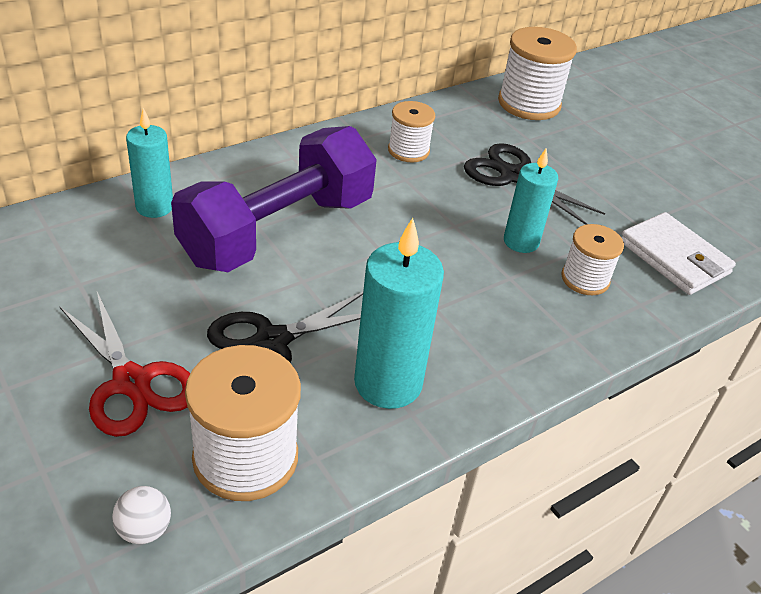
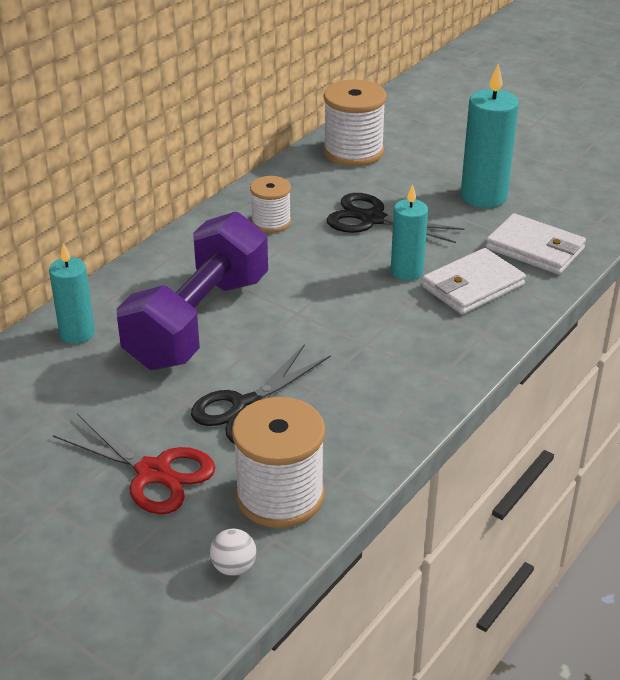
camera: 15 degrees left, 5 degrees down
(388, 383) = (359, 410): turquoise candle -> turquoise candle (483, 196)
(585, 279) = (472, 286): white spool -> white wallet

